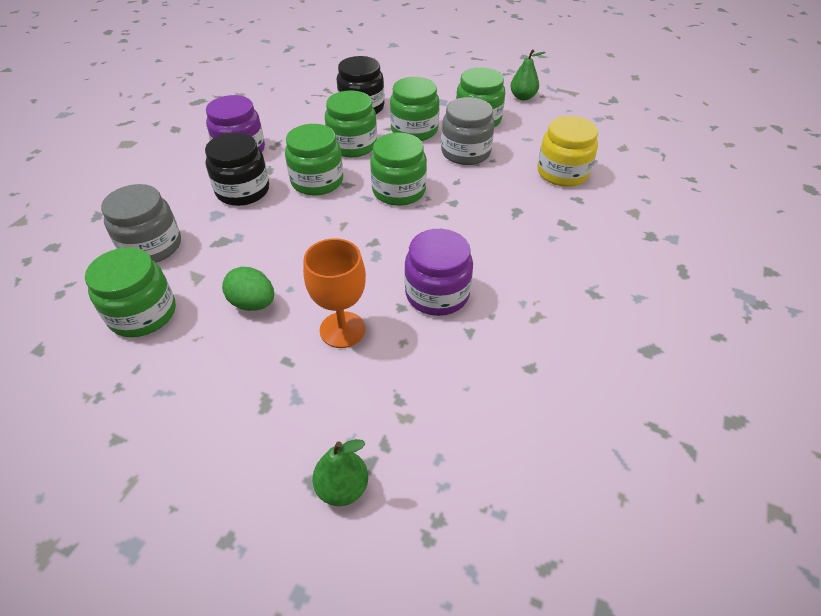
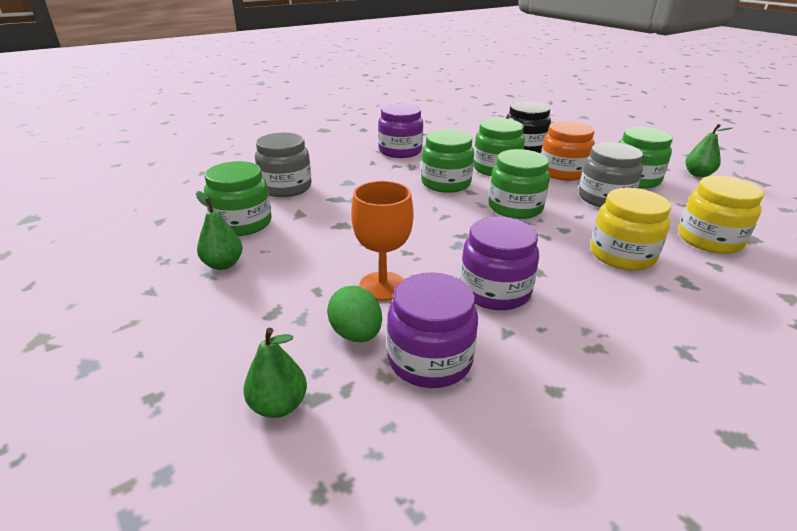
camera: 30 degrees right, 15 degrees down
(167, 373) = (223, 264): none -> green pear
(243, 191) = (380, 174): black jar -> none
(253, 303) = (325, 243): green egg -> green egg (356, 334)
(414, 130) = (562, 172): green jar -> orange jar
(429, 385) = (430, 360): none -> purple jar
(510, 214) = (622, 255): none -> yellow jar

